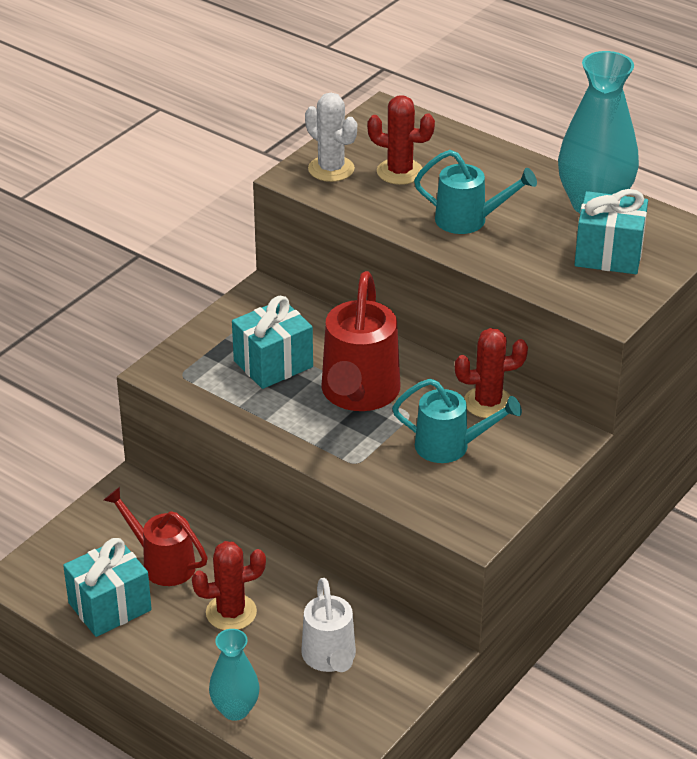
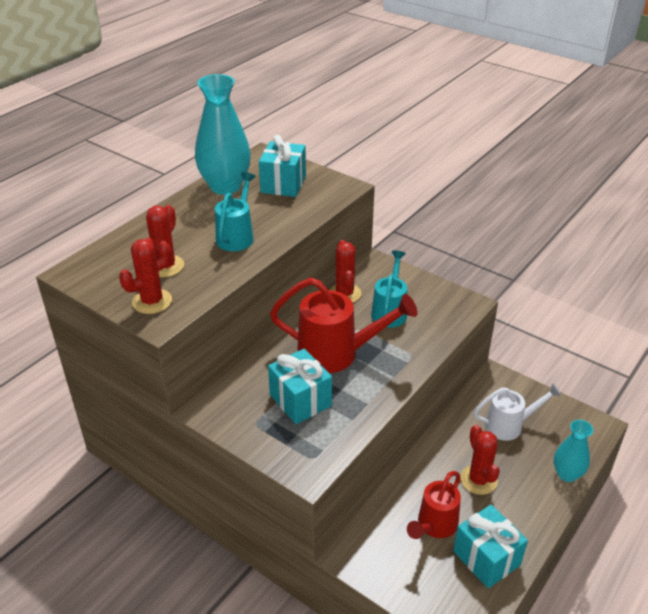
camera: 90 degrees left, 0 degrees up
(331, 169) = (152, 301): white cactus -> red cactus

